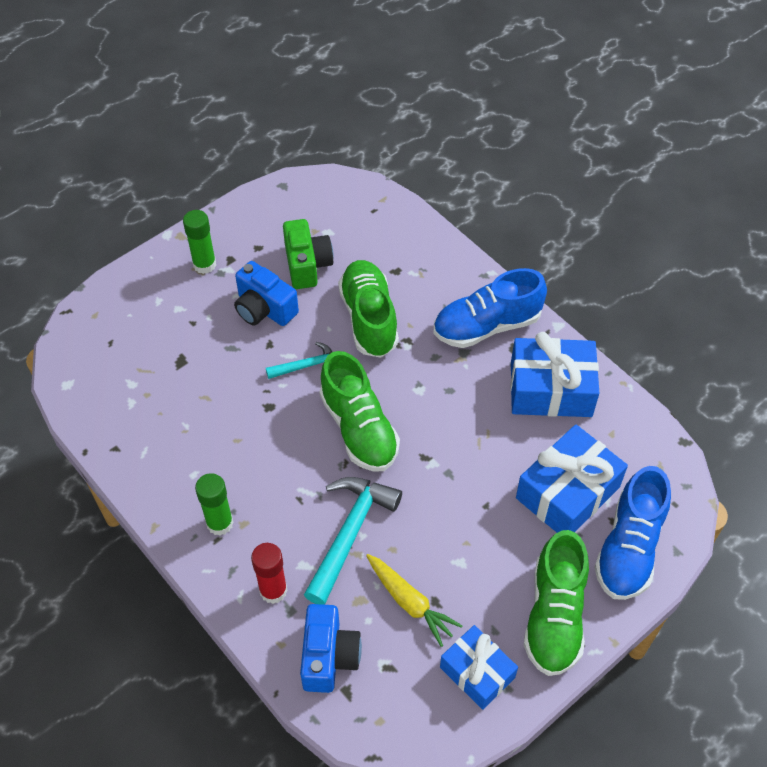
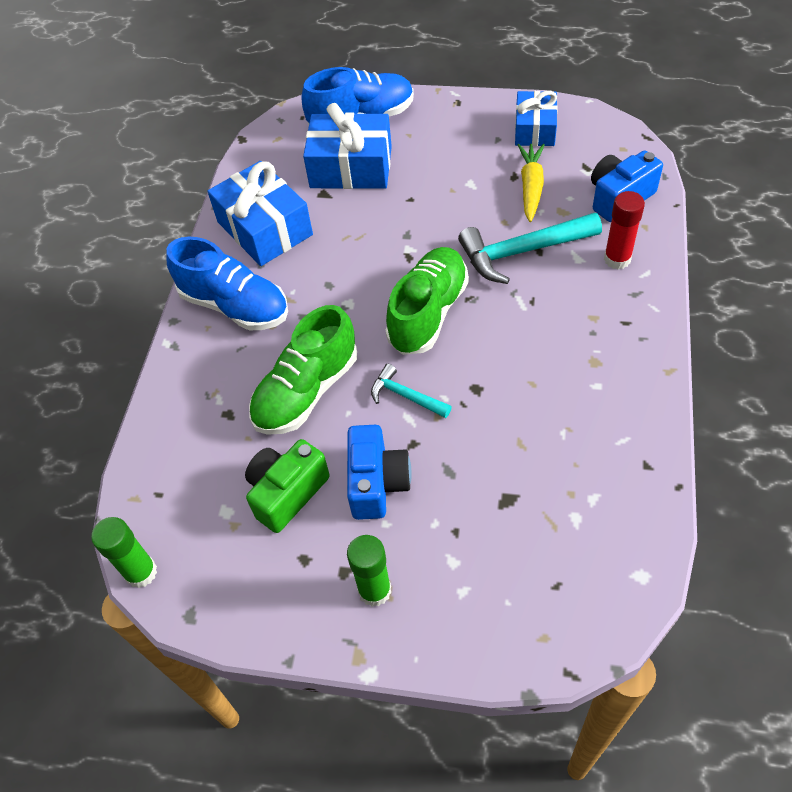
camera: 125 degrees left, 0 degrees up
(220, 523) = (612, 331): green glue stick -> green glue stick (141, 572)
(554, 616) = (453, 121): green shoe -> none

